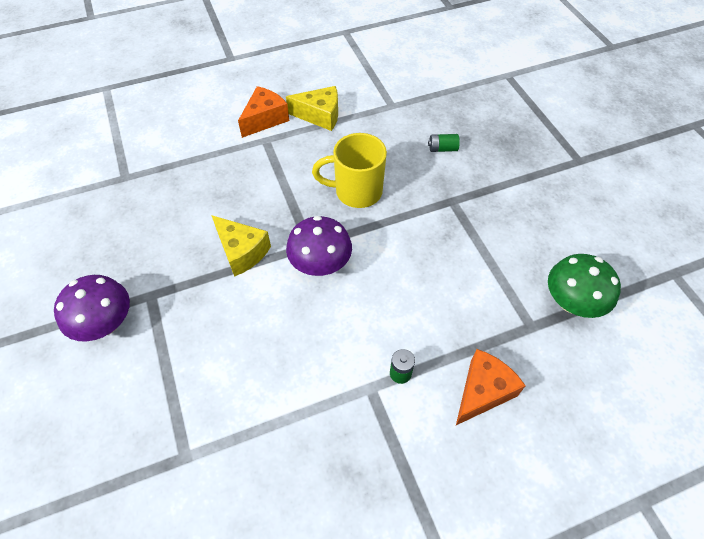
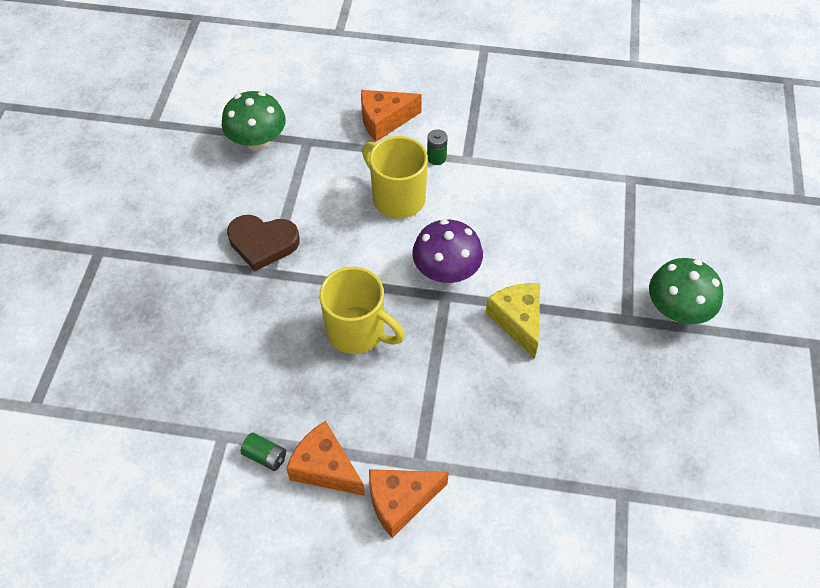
camera: 150 degrees left, 0 degrees up
(106, 323) = (677, 310): purple mushroom -> green mushroom
(320, 116) = (325, 468): yellow cheese -> orange cheese
(405, 309) = (397, 198): none -> yellow mug
(442, 149) = (221, 338): green battery -> green battery (265, 456)
(477, 218) = (263, 243): none -> brown heart

